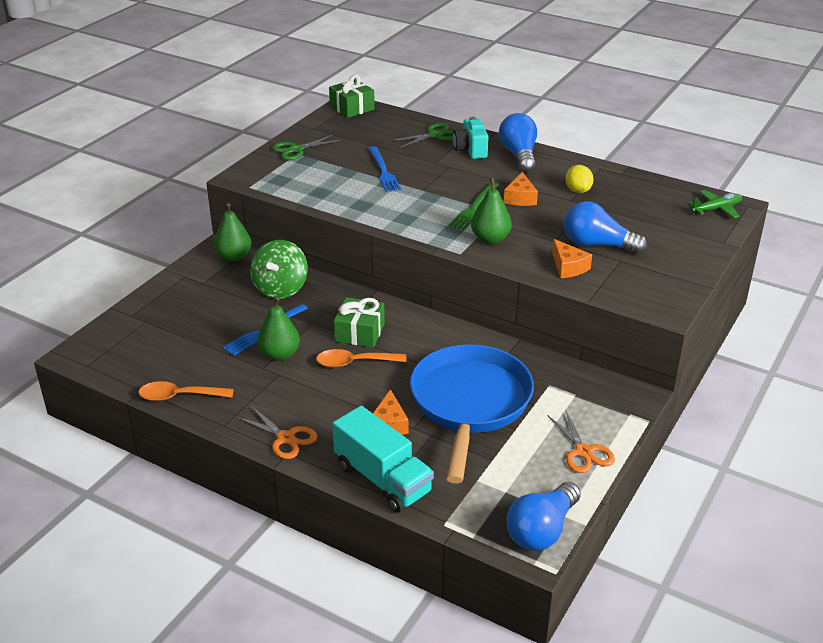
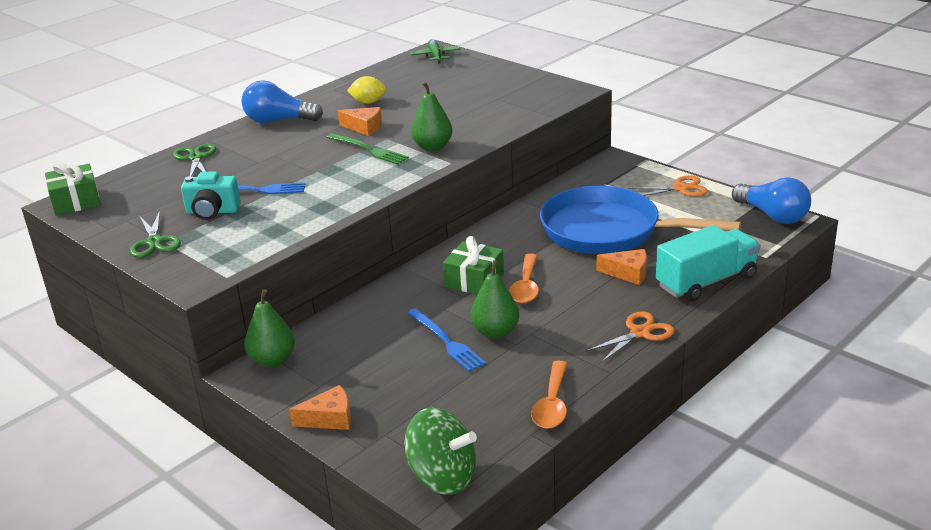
camera: 75 degrees left, 5 degrees down
(280, 288) = (364, 327): green spinning top -> green spinning top (442, 477)
(470, 150) = (247, 142): turquoise camera -> turquoise camera (212, 212)
(568, 267) = (498, 119): orange cheese -> orange cheese (329, 418)
(597, 245) = (467, 104): blue light bulb -> none

